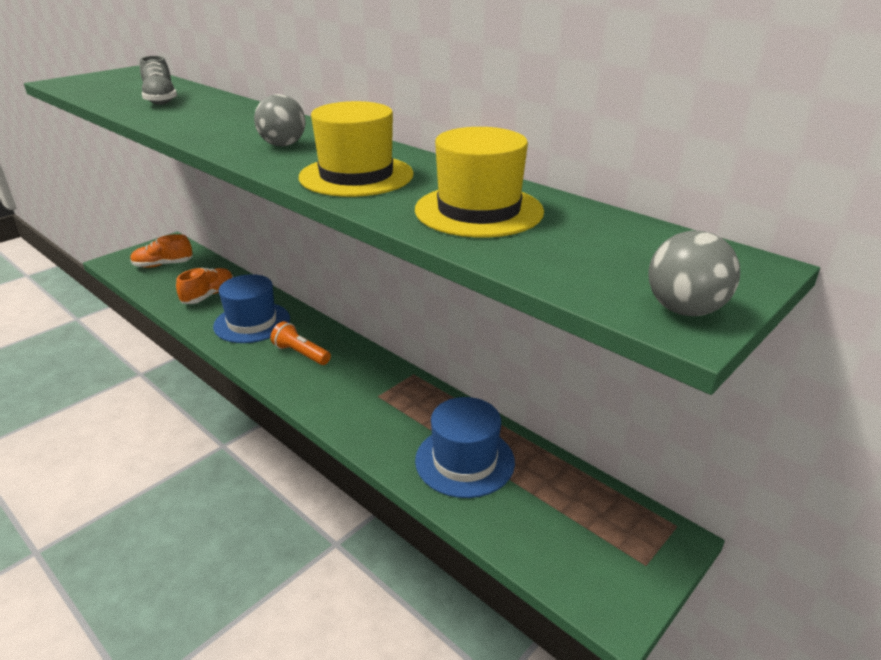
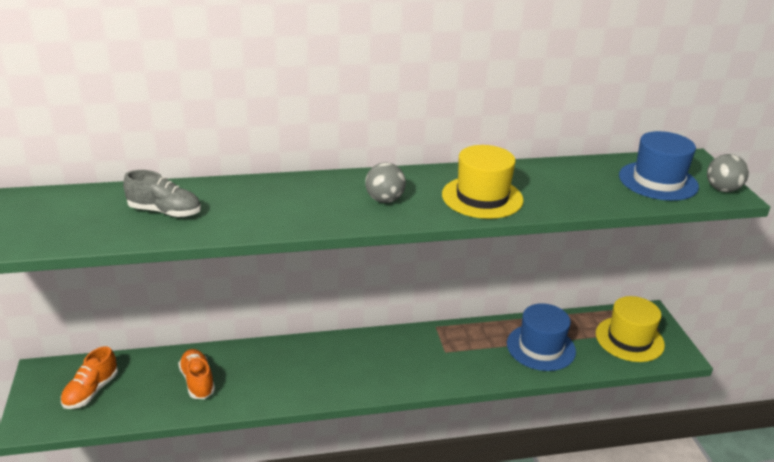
camera: 55 degrees left, 0 degrees up
(252, 322) = (278, 373): blue hat -> blue hat (658, 181)
(301, 354) = (355, 365): orange flashlight -> none
(479, 211) = (577, 186): yellow hat -> yellow hat (629, 339)

